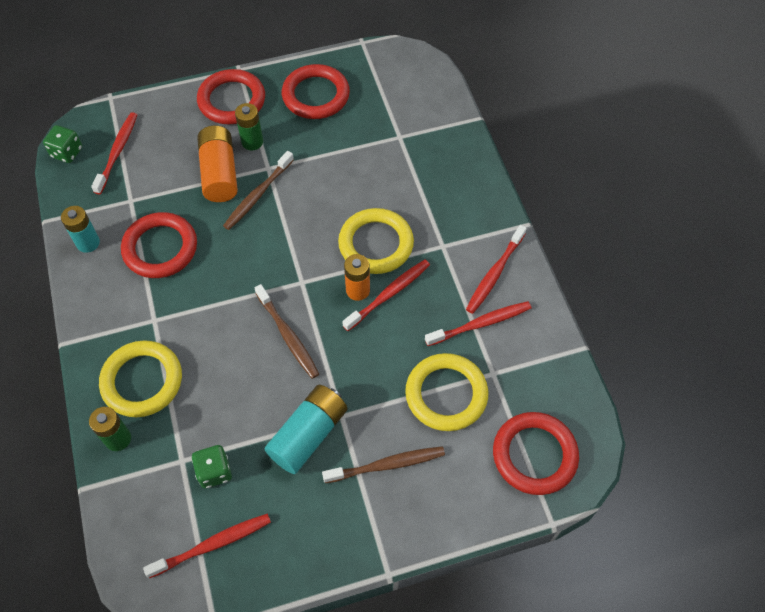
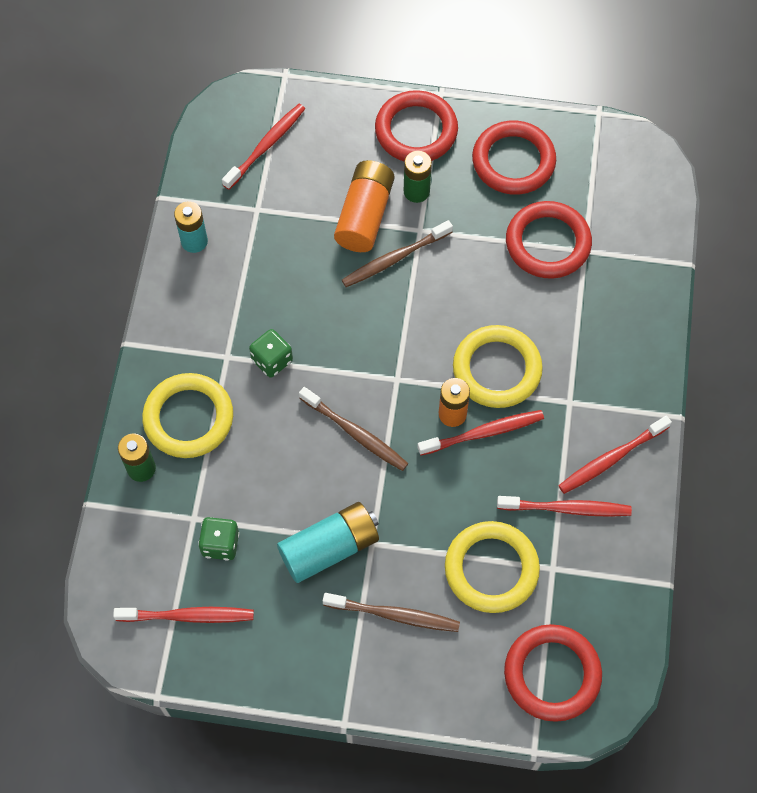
camera: 25 degrees right, 5 degrees up
(67, 152) = (213, 125): green dice -> green dice (272, 360)
(160, 248) = (266, 278): red ring -> red ring (548, 243)
(288, 336) = (356, 433): brown toothbrush -> brown toothbrush turned 45 degrees counterclockwise

